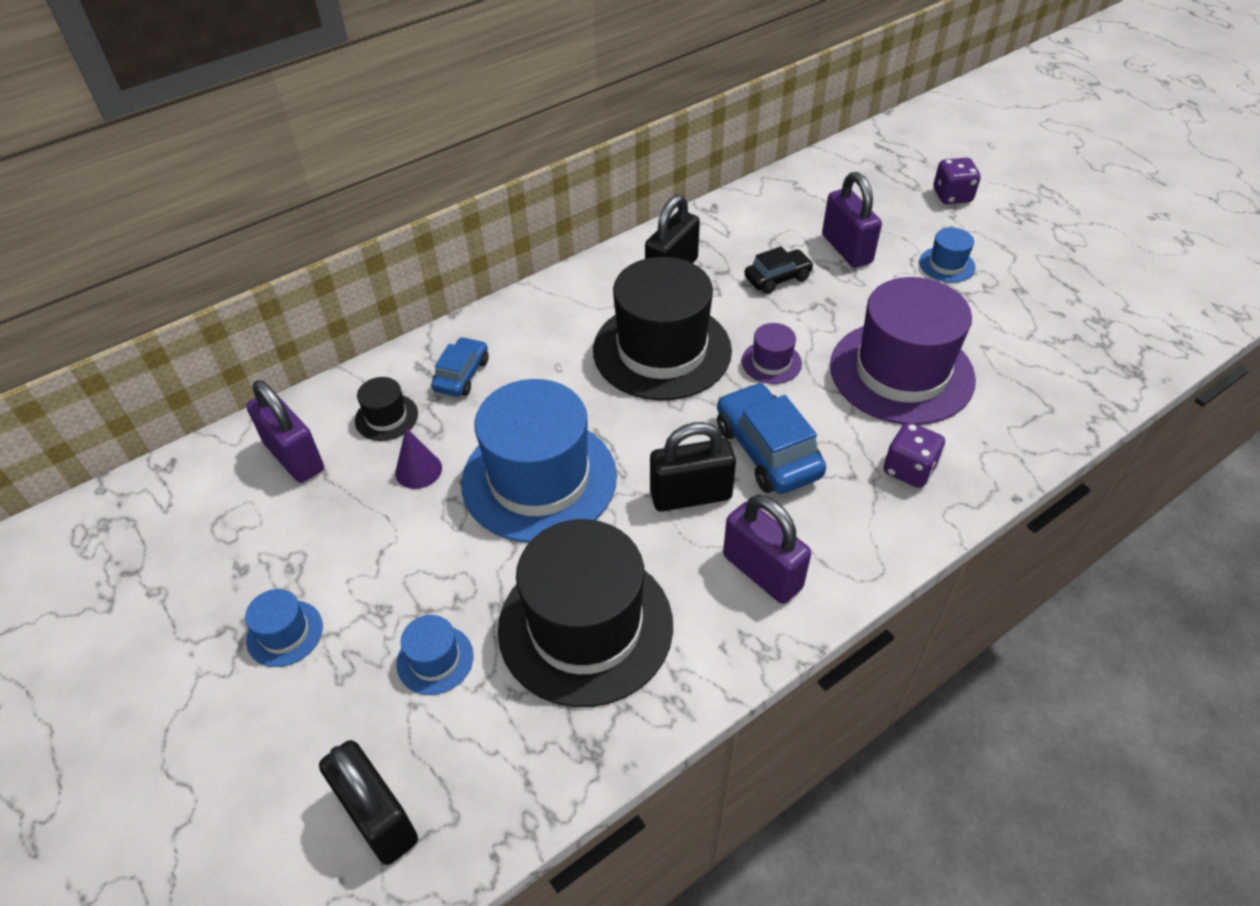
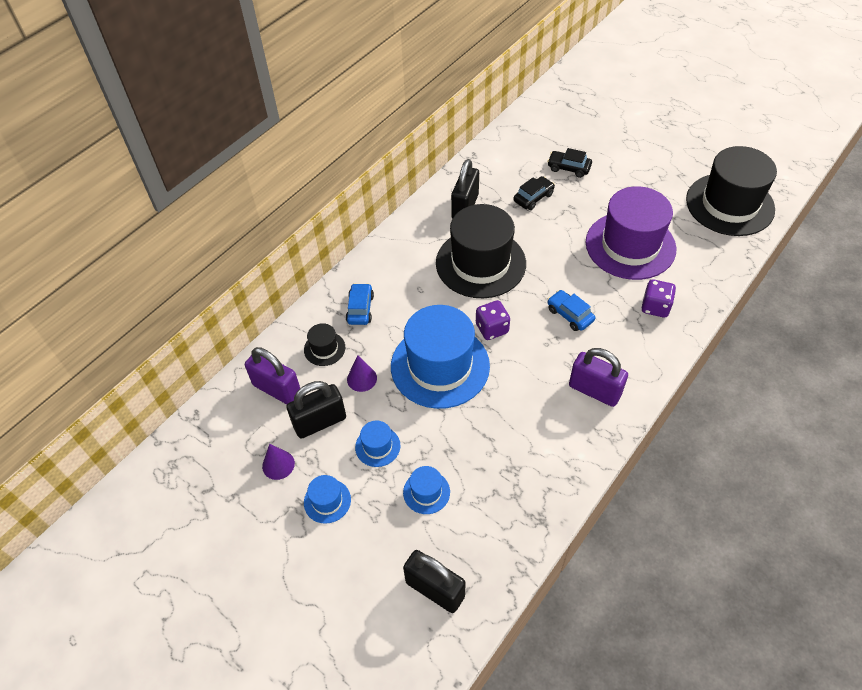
camera: 15 degrees left, 5 degrees up
(243, 562) = (278, 464): none -> purple cone
(585, 626) = (506, 449): black hat -> black hat (729, 204)
(691, 495) = (535, 354): black padlock -> black padlock (320, 422)
(767, 450) = (570, 315): blue car -> blue car, size x0.61
(771, 362) = (551, 256): purple hat -> none
(846, 249) = (568, 168): purple padlock -> black car
(947, 265) = (633, 166): blue hat -> blue hat (377, 446)
(952, 196) = (620, 117): purple dice -> purple dice (492, 328)

